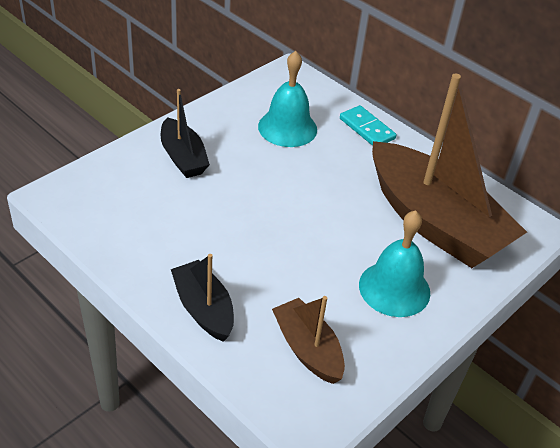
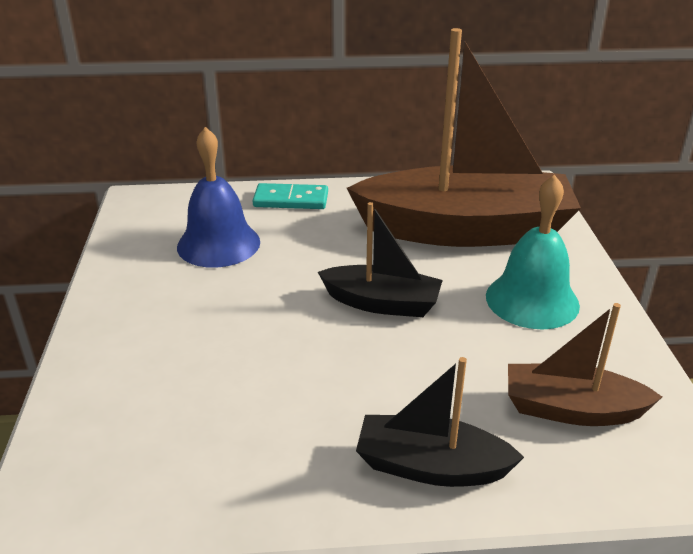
camera: 45 degrees left, 10 degrees down
(183, 157) = (153, 344): black boat -> black boat (382, 303)
(287, 128) = (218, 244): turquoise bell -> blue bell

